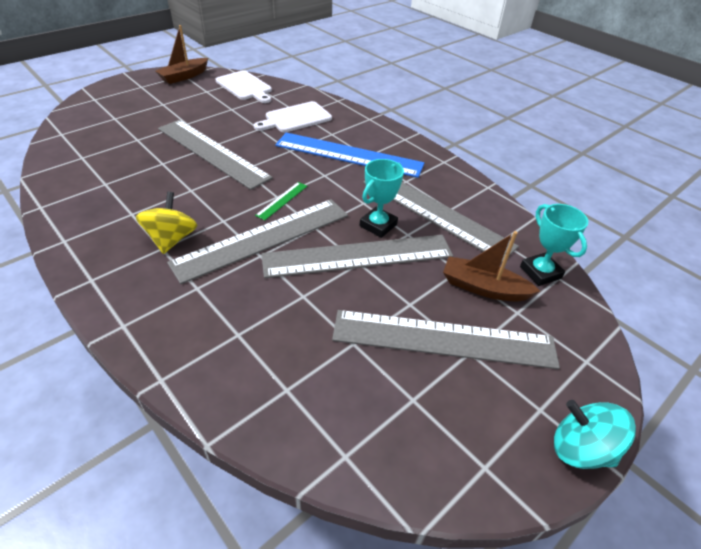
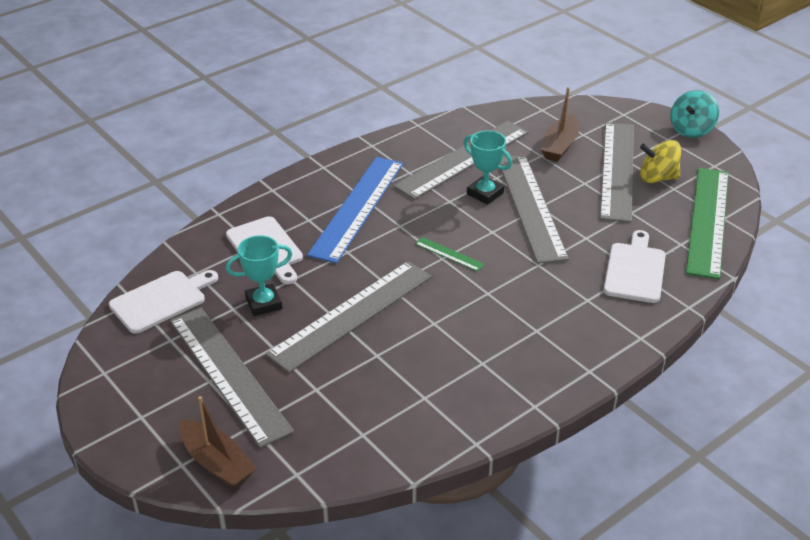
camera: 85 degrees left, 5 degrees down
(172, 239) = (522, 325): yellow spinning top -> yellow spinning top (657, 178)
(184, 76) = (110, 371): brown boat -> brown boat (217, 463)
(239, 334) = (635, 270): none -> white cutting board
(263, 238) = (513, 264): grey ruler -> grey ruler (228, 374)
(338, 432) = (708, 221): none -> green ruler
(540, 272) = (537, 117): turquoise trophy -> turquoise trophy (264, 303)

